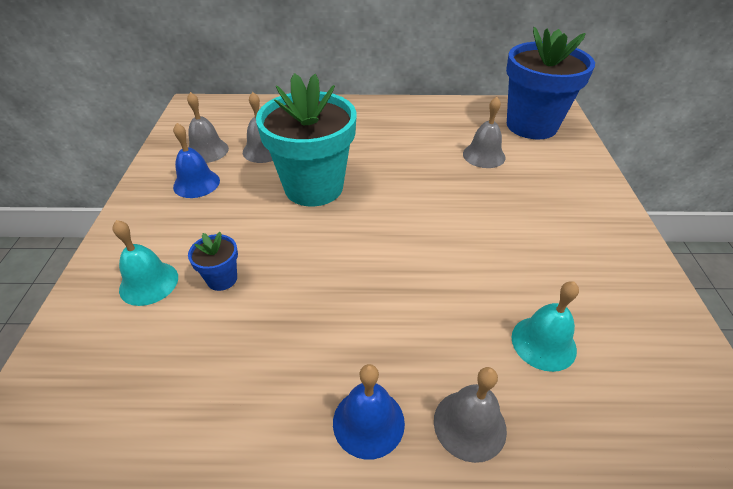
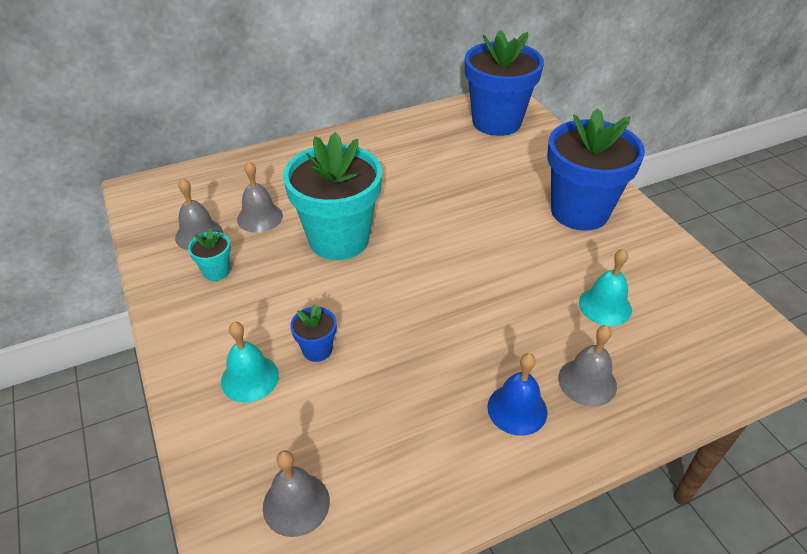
camera: 25 degrees left, 0 degrees up
(196, 183) = (216, 271): blue bell -> turquoise flower pot
(484, 155) = (472, 163): grey bell -> grey bell (296, 503)
(571, 231) = (579, 211): none -> blue flower pot

